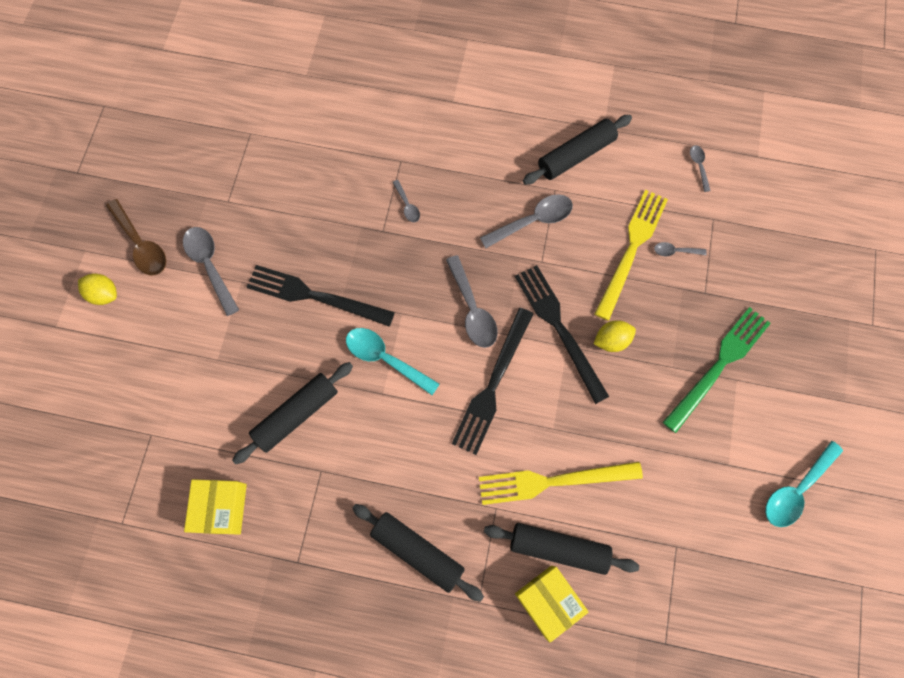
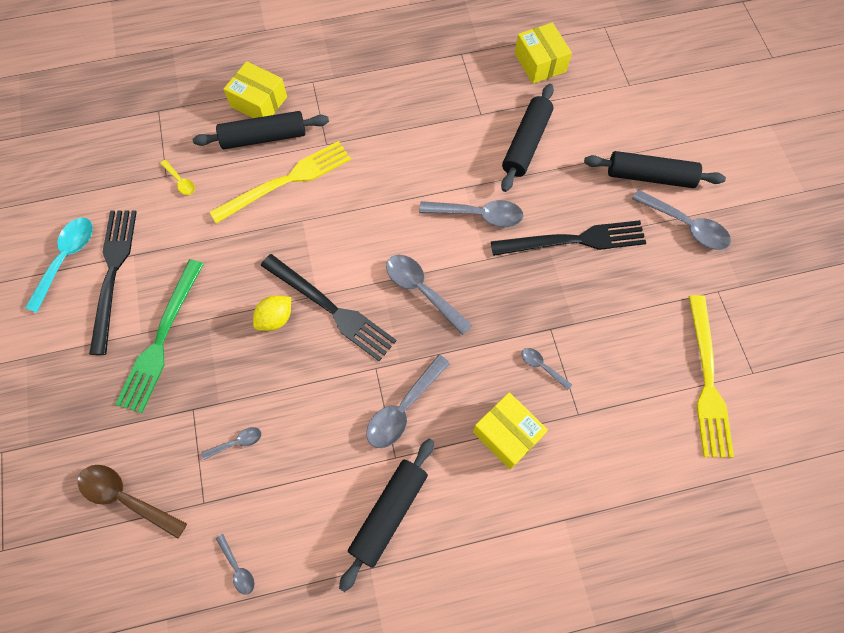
camera: 155 degrees right, 5 degrees down
(104, 294) = (754, 164): yellow lemon -> none
(141, 245) = (761, 217): brown spoon -> brown spoon (126, 498)
(385, 358) = (478, 215): turquoise spoon -> grey spoon
(417, 551) = (375, 93): black rolling pin -> black rolling pin (650, 176)
(462, 170) = (507, 434): none -> yellow box
(492, 384) = (372, 233): black fork -> black fork (113, 274)
(631, 249) = (285, 423): yellow fork -> yellow fork (707, 381)
(662, 531) = (180, 181): none -> yellow spoon

